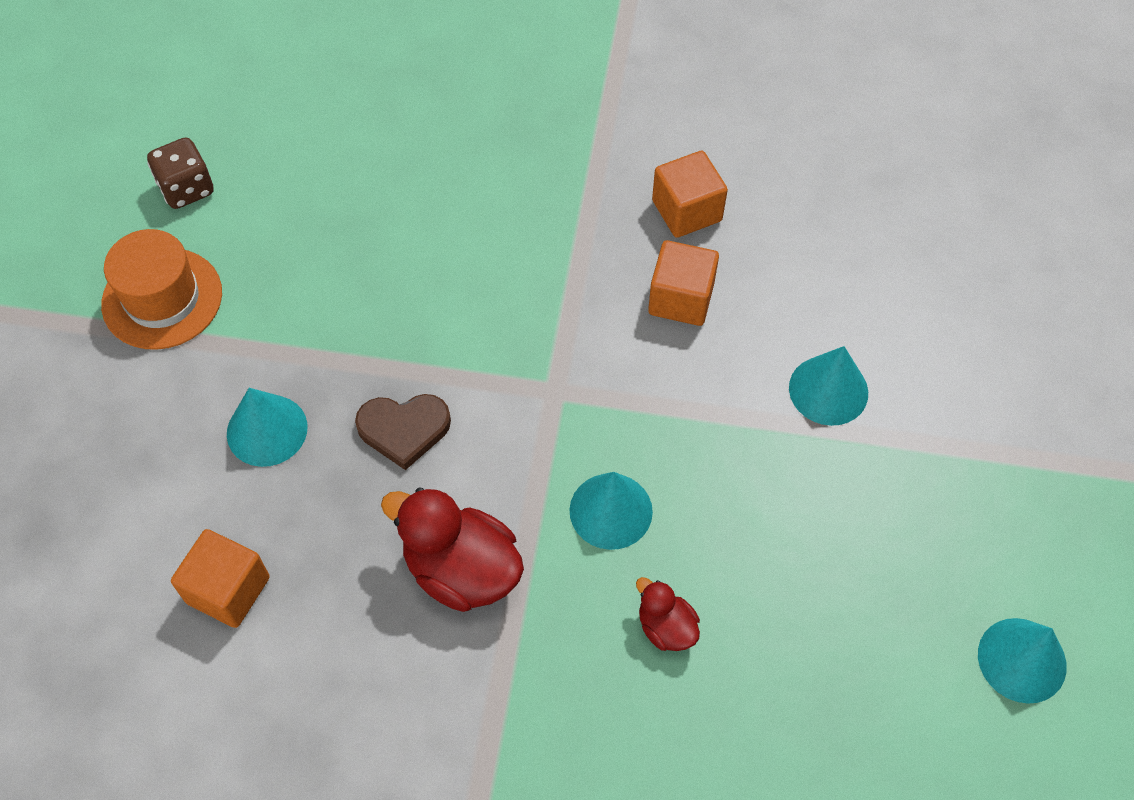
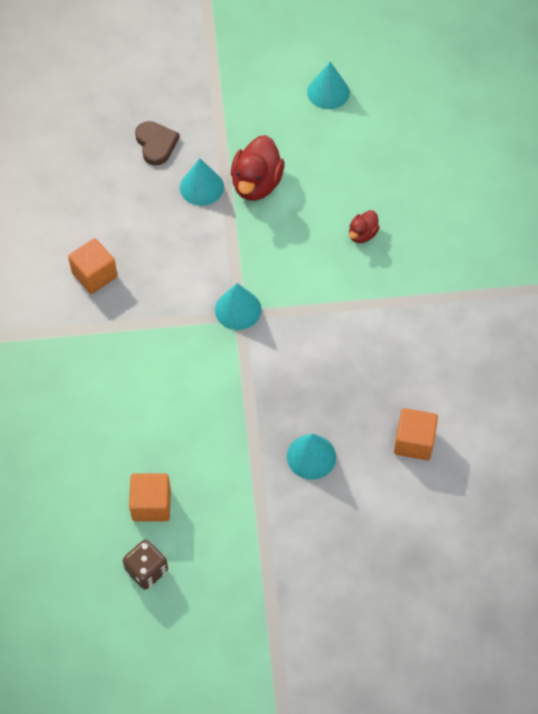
camera: 105 degrees left, 0 degrees up
(162, 298) = (237, 551): orange hat -> none
(404, 429) = (288, 384): brown heart -> brown heart (156, 144)
(461, 570) = (363, 332): red duck -> red duck (256, 184)
(611, 511) = (306, 272): turquoise cone -> turquoise cone (238, 309)
(681, 299) = (160, 266): orange cube -> orange cube (151, 504)

